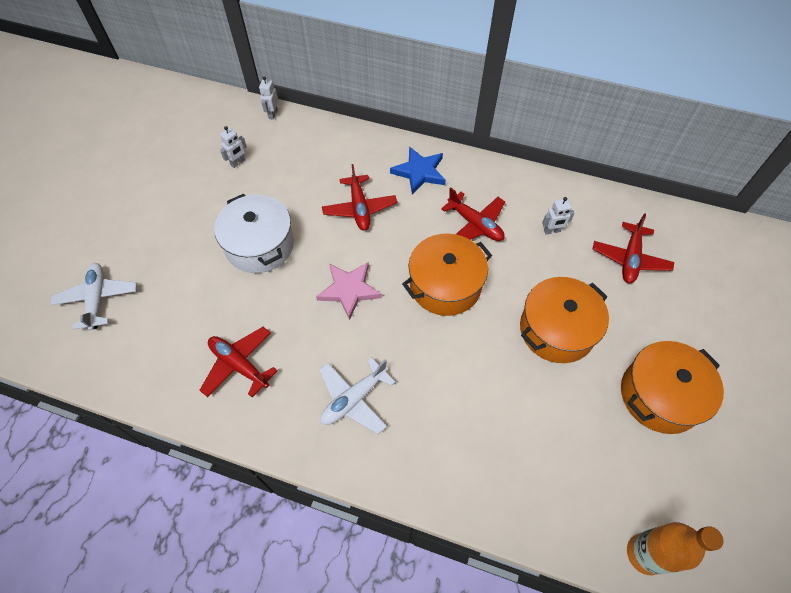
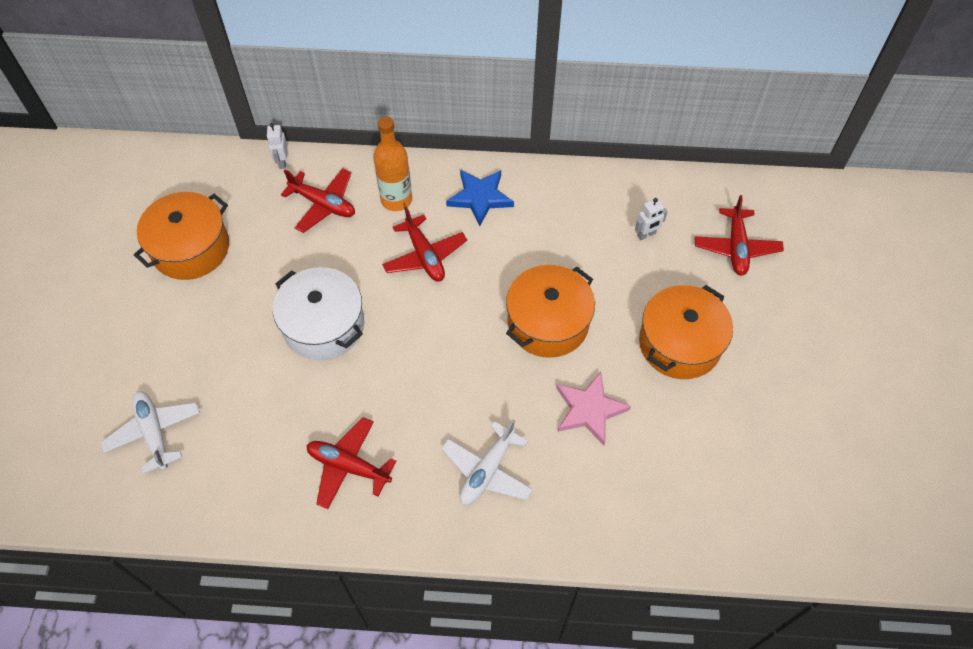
camera: 15 degrees left, 0 degrees up
(238, 163) = (262, 232): white robot -> none
(349, 290) = (444, 353): pink star -> pink star (589, 410)
(475, 225) = (561, 246): red plane -> red plane (323, 204)
(645, 554) = (822, 547): orange bottle -> orange bottle (396, 200)
(660, 395) = (800, 387): orange pot -> orange pot (191, 248)

